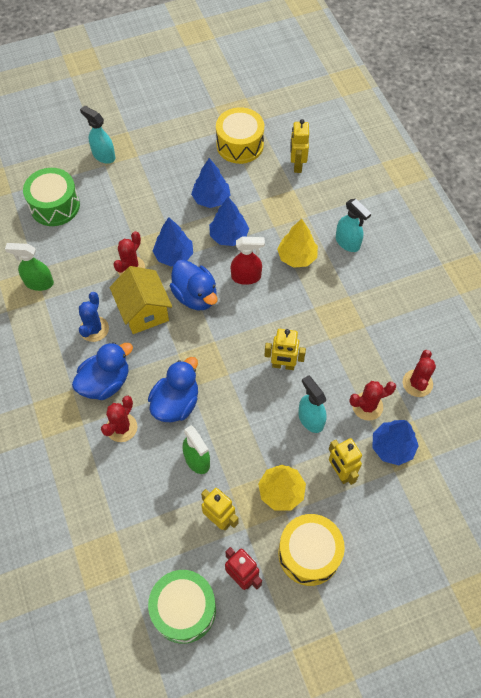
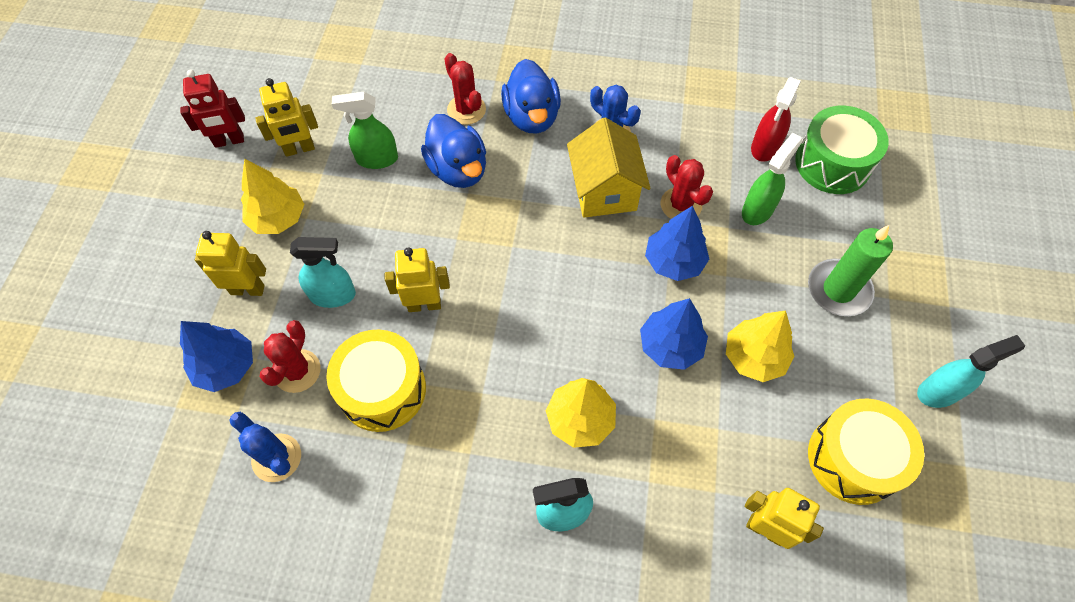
camera: 120 degrees right, 0 degrees up
(38, 283) = (711, 105): green spray bottle -> green spray bottle (758, 210)
(103, 155) = (907, 254): turquoise spray bottle -> turquoise spray bottle (939, 391)
(144, 311) = (604, 191): yellow house -> yellow house turned 75 degrees clockwise
(146, 177) = (838, 290): none -> green candle
(184, 609) = (244, 83): green drum -> none
(195, 296) = (592, 256): blue duck -> none
(211, 199) = (754, 357): blue tree -> yellow tree
(246, 277) = (586, 332): red spray bottle -> red spray bottle (765, 147)
(283, 365) = (424, 304): yellow robot -> yellow robot turned 45 degrees clockwise
(309, 553) = (195, 209): yellow drum -> yellow drum (382, 389)
(417, 383) = (276, 458): red cactus -> blue cactus

